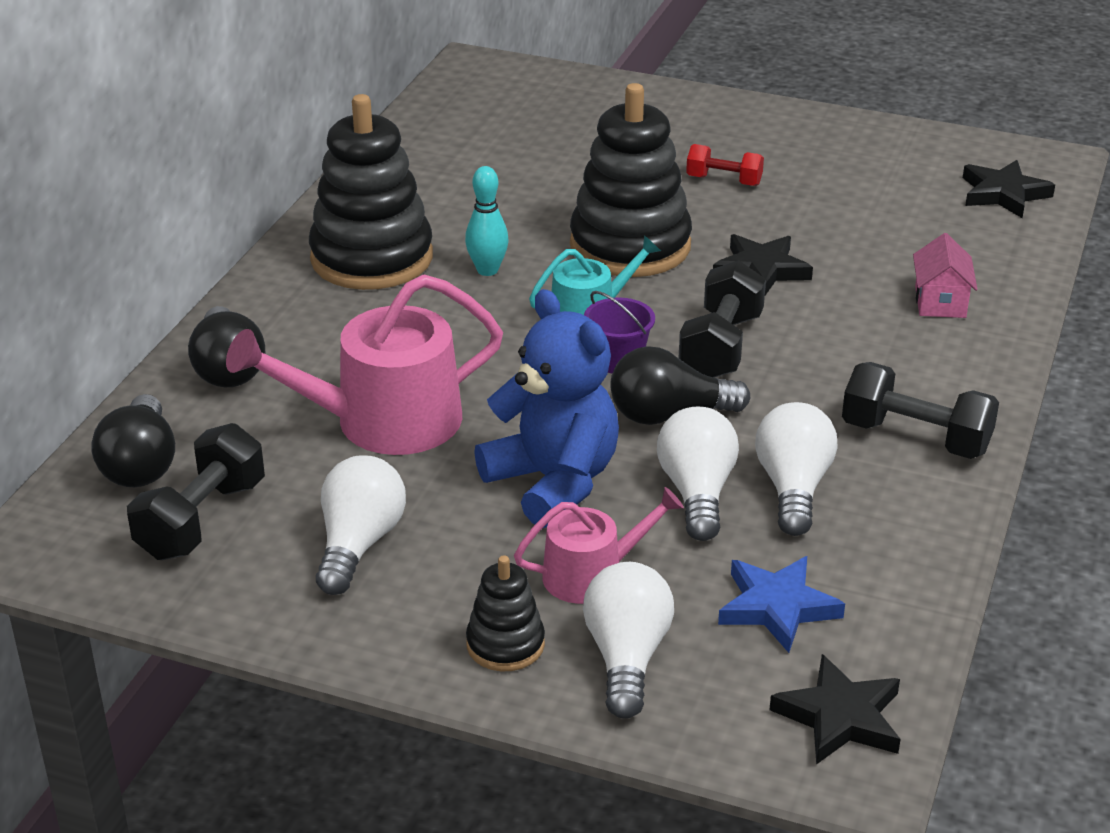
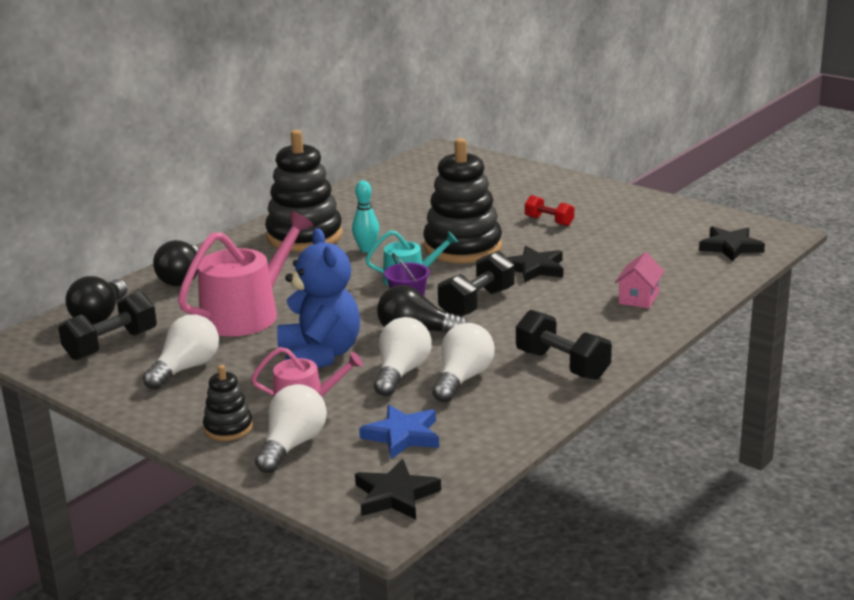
camera: 20 degrees right, 10 degrees down
(383, 421) = (247, 314): pink watering can -> pink watering can turned 135 degrees clockwise

